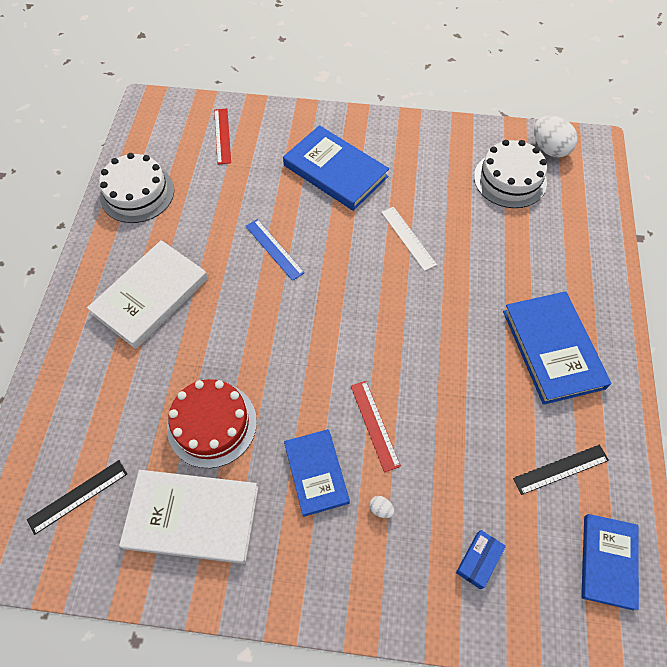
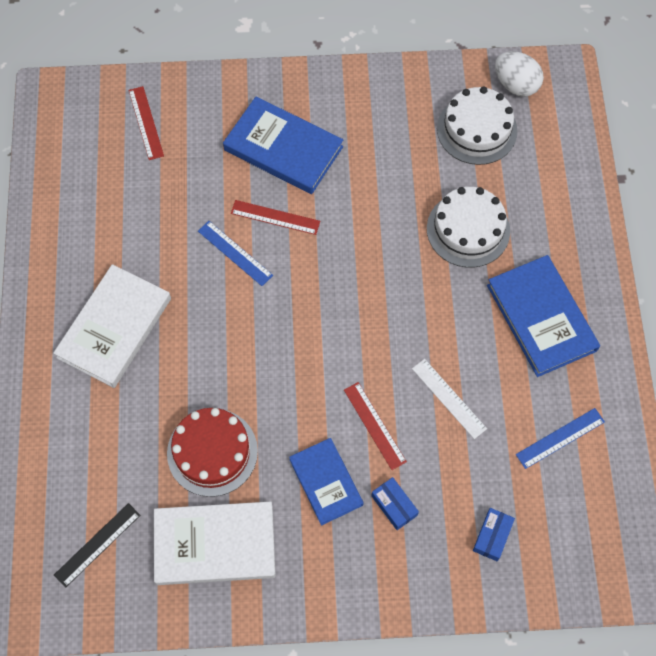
camera: 10 degrees left, 5 degrees up
(137, 193) = (67, 210): white cake -> white cake (468, 229)
(317, 225) = (275, 217): none -> red ruler
(381, 509) = (394, 505): white egg -> blue box
(408, 238) = (376, 217): white ruler -> white ruler (448, 398)
(560, 469) = (560, 438): black ruler -> blue ruler
(607, 561) = (610, 516): blue book -> none

